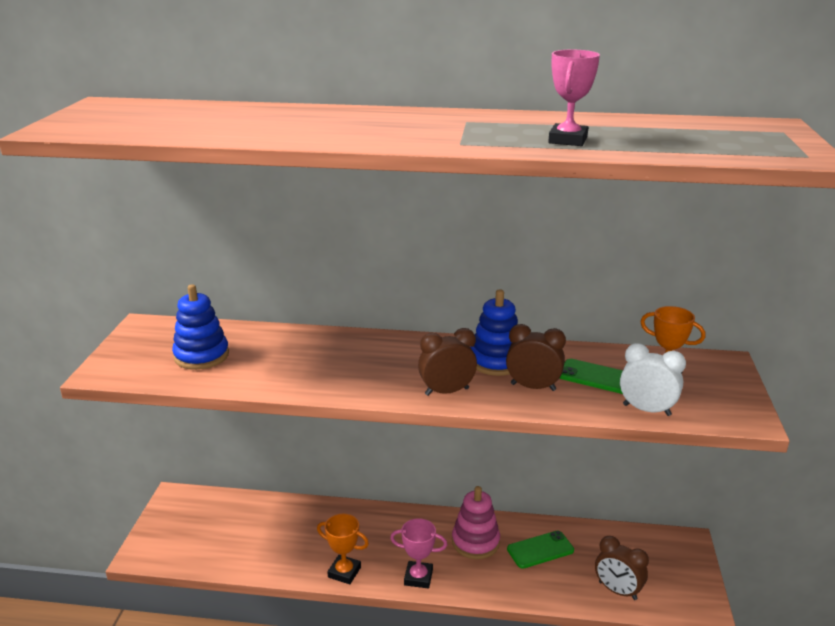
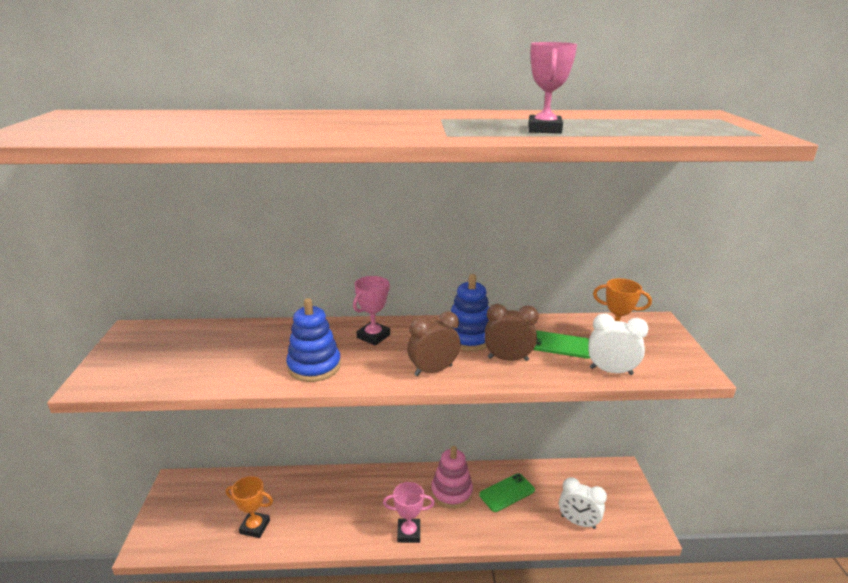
camera: 10 degrees left, 0 degrees up
(201, 356) = (194, 356): blue stacking toy -> blue stacking toy (314, 366)
(344, 572) = (342, 537): orange trophy -> orange trophy (255, 527)
(391, 351) = (373, 336): none -> pink trophy
(617, 590) = (578, 522): brown clock -> white clock

